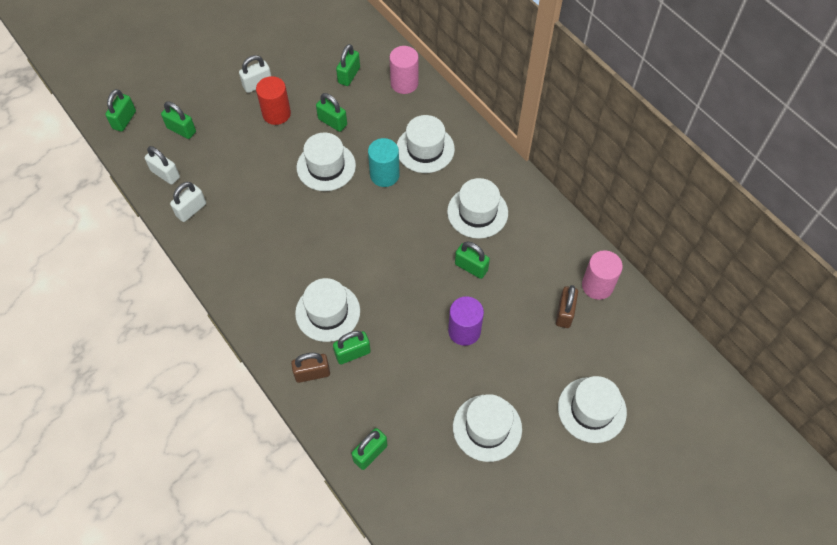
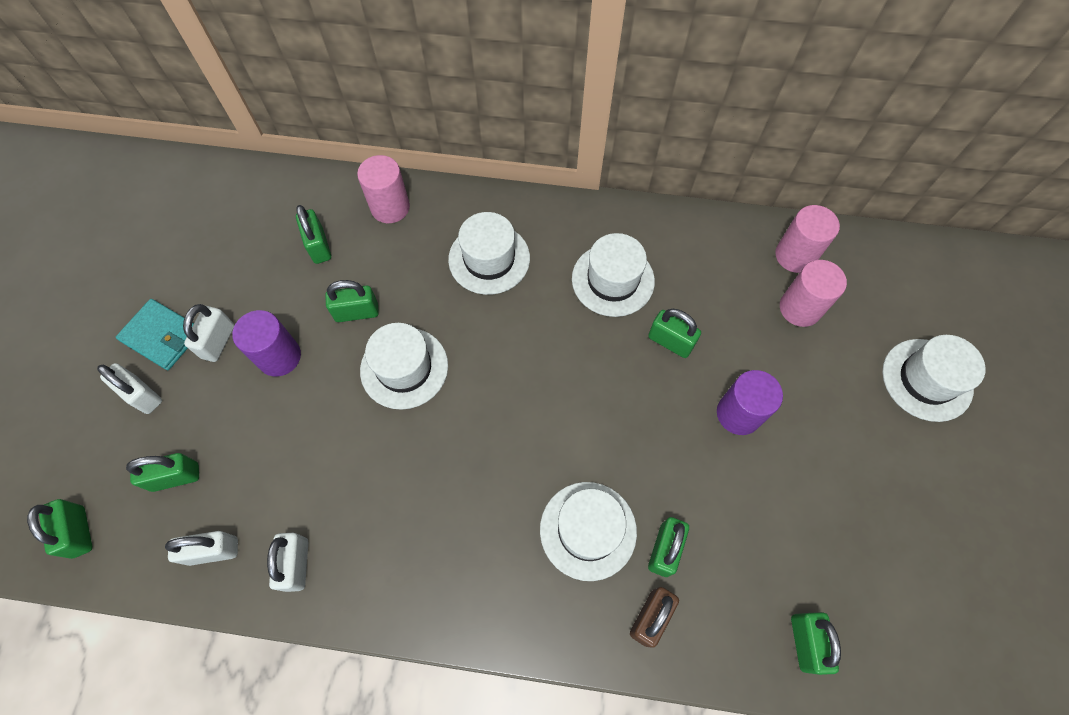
camera: 45 degrees left, 5 degrees up
(203, 82) = (142, 395): none -> white padlock
(237, 62) = (162, 336): none -> turquoise wallet
(276, 113) = (279, 356): red cylinder -> purple cylinder
(384, 175) = (478, 322): turquoise cylinder -> none
(471, 267) = (670, 341): green padlock -> green padlock turned 45 degrees clockwise
(487, 428) = (870, 493): white hat -> none
(564, 313) = (800, 308): brown padlock -> pink cylinder

